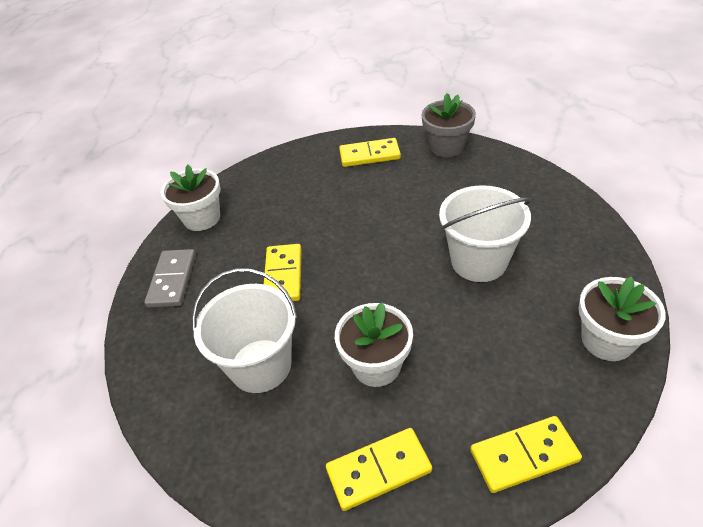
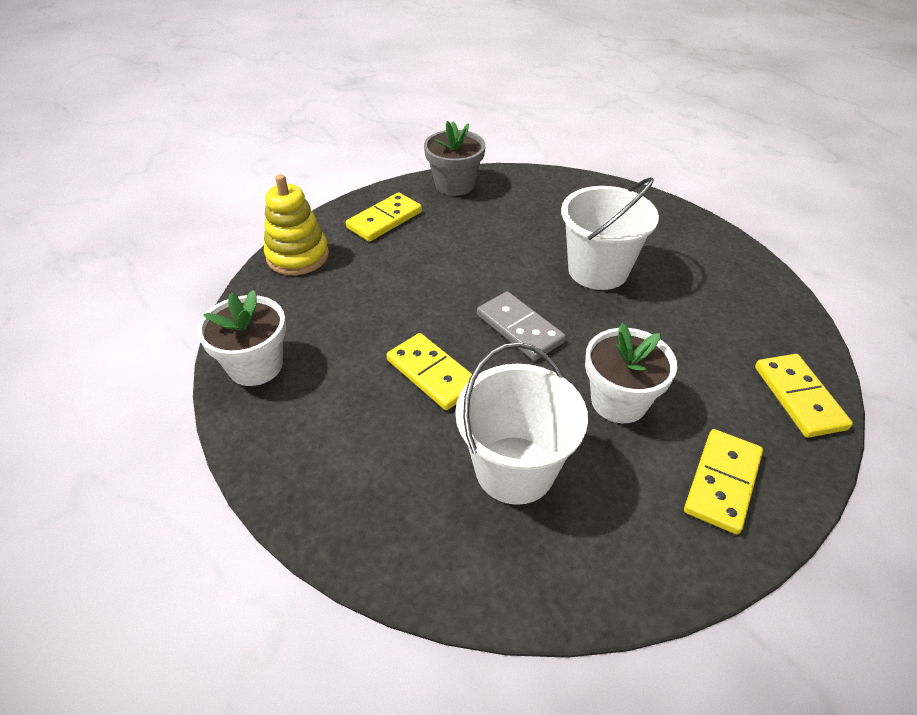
camera: 45 degrees left, 0 degrees up
(172, 280) = (301, 449): grey domino -> grey domino (520, 328)
(292, 159) = (298, 256): none -> yellow stacking toy
(524, 455) = (798, 397): yellow domino -> yellow domino turned 45 degrees counterclockwise
(607, 340) = (752, 283): white flower pot -> none

